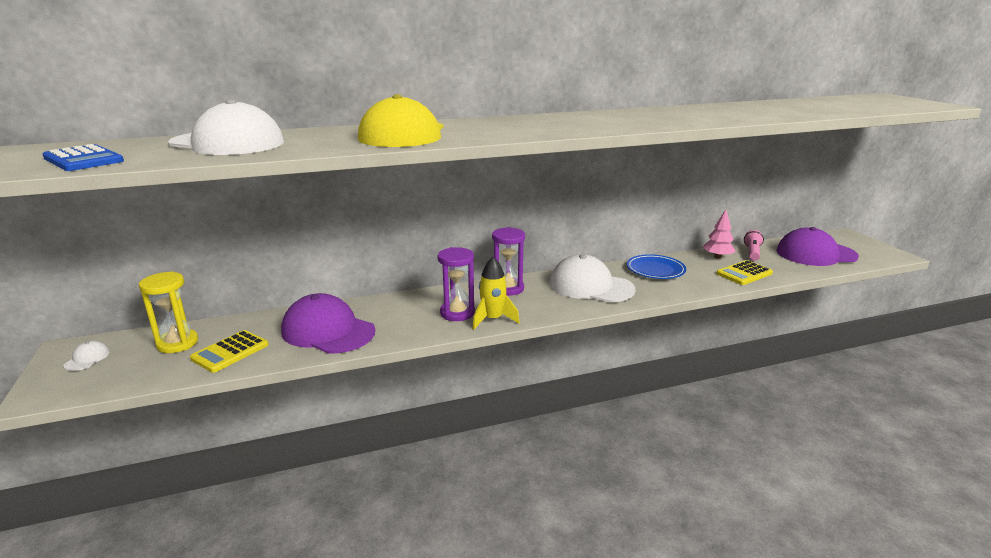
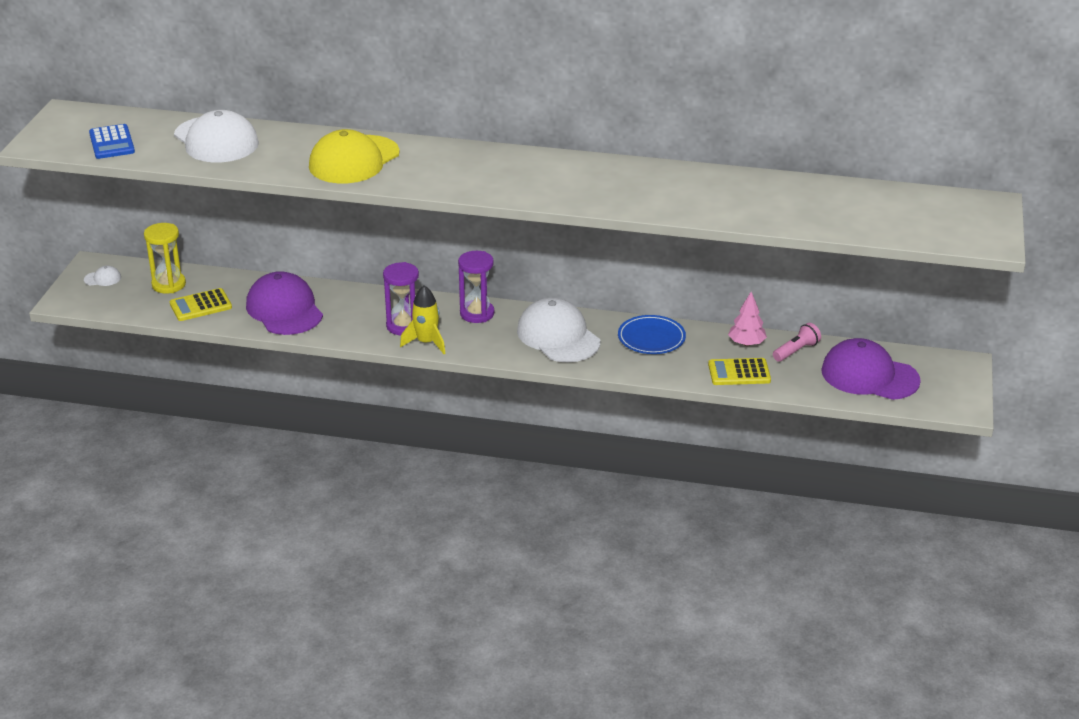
camera: 30 degrees right, 10 degrees up
(87, 358) = (102, 278): white cap -> white cap turned 45 degrees clockwise

